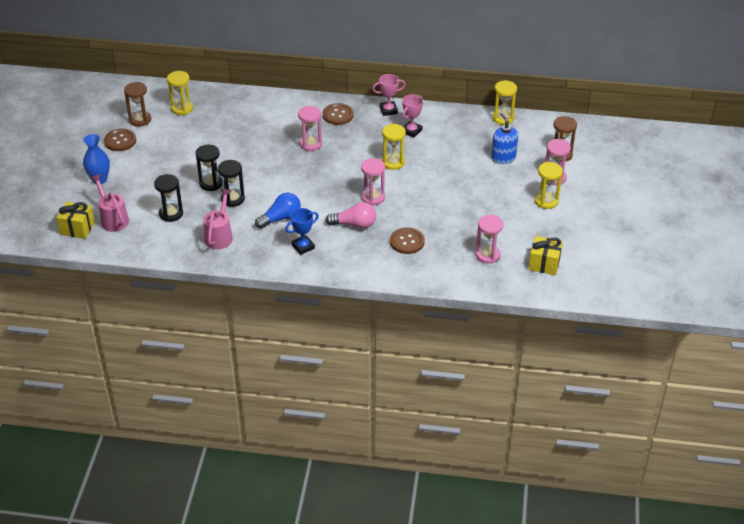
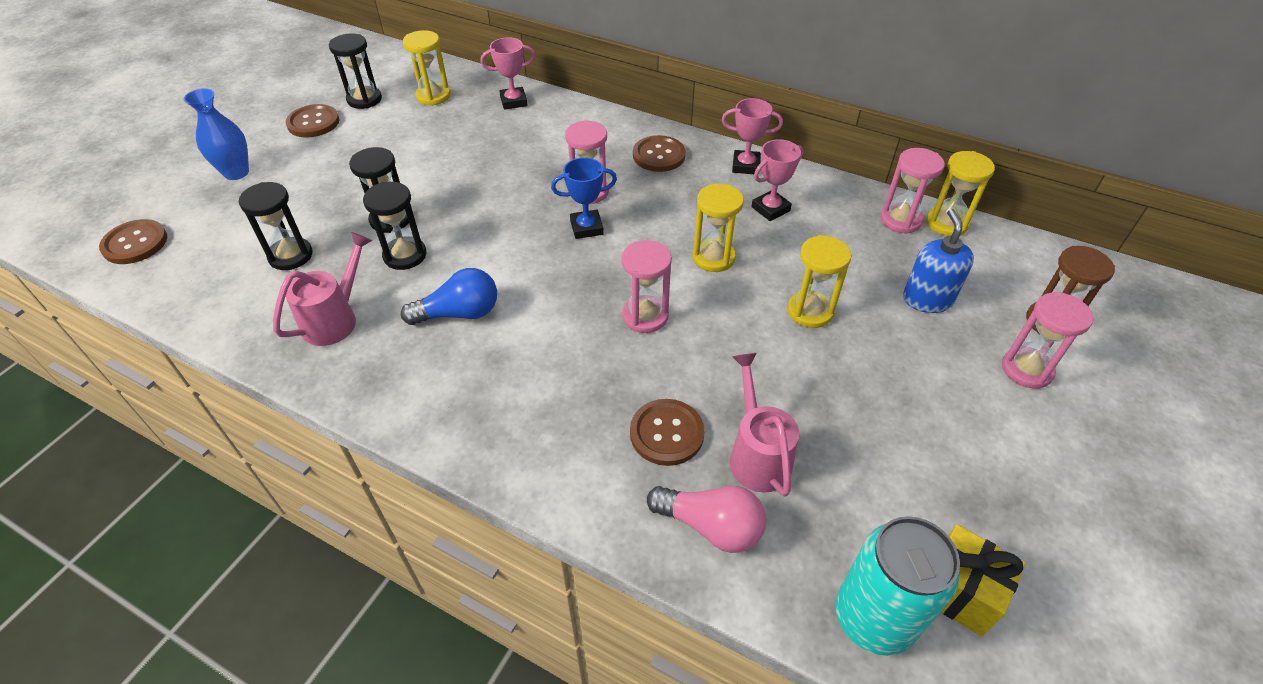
camera: 20 degrees right, 5 degrees up
(77, 228) = (135, 243): yellow gift -> brown button
(113, 219) = (199, 241): pink watering can -> pink watering can (757, 454)
(140, 120) = (364, 99): brown hourglass -> black hourglass
(234, 101) = (513, 101): none -> pink trophy
(303, 247) = (462, 385): blue trophy -> blue trophy (586, 228)
(354, 224) = (583, 363): pink light bulb -> pink light bulb (711, 526)
(487, 255) = (828, 521): pink hourglass -> pink hourglass (900, 220)
(515, 280) = (873, 618): none -> turquoise can
(546, 201) = (997, 420): yellow hourglass -> yellow hourglass (810, 311)

